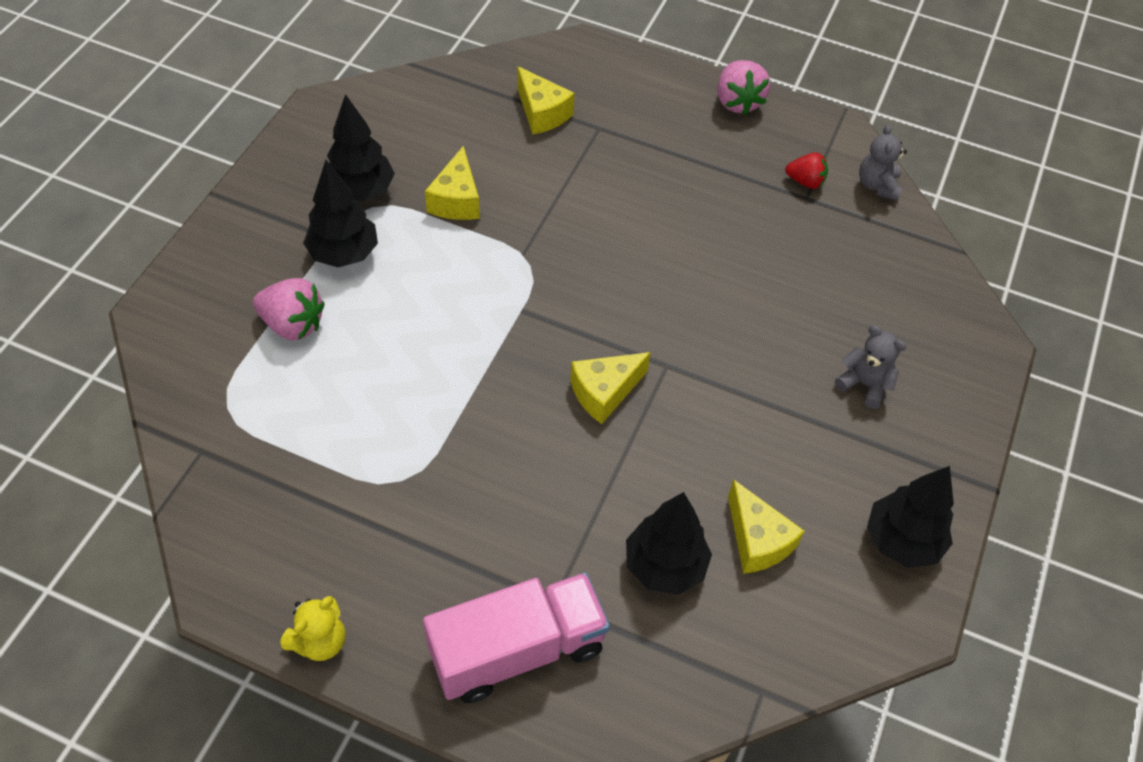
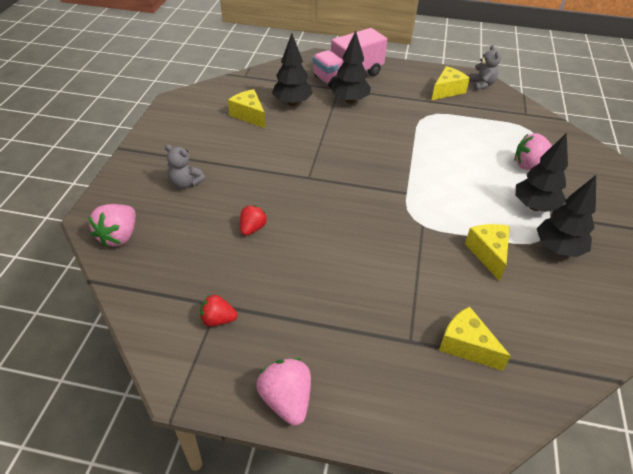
camera: 170 degrees right, 10 degrees down
(319, 641) = (427, 70): yellow teddy bear -> none
(604, 392) = (341, 160): yellow cheese -> yellow cheese (447, 91)
(761, 288) = (252, 228): none -> red strawberry
(877, 185) = (152, 328): grey teddy bear -> grey teddy bear (481, 85)
(902, 541) = (175, 123): black tree -> black tree (349, 100)
(945, 306) = (119, 236): none -> pink strawberry

